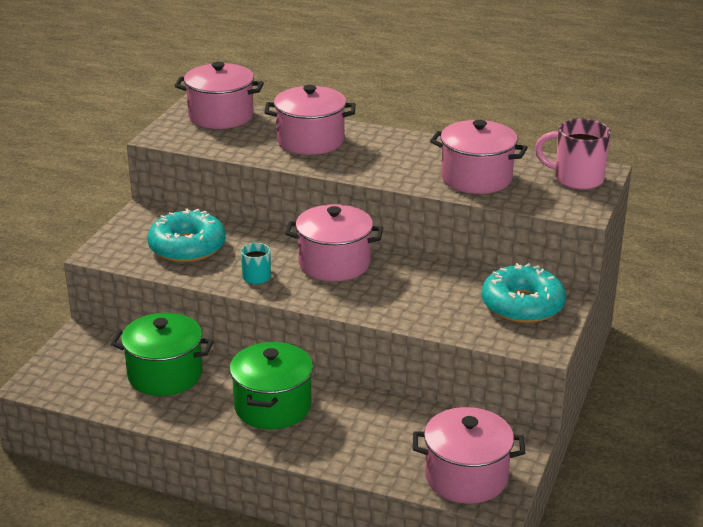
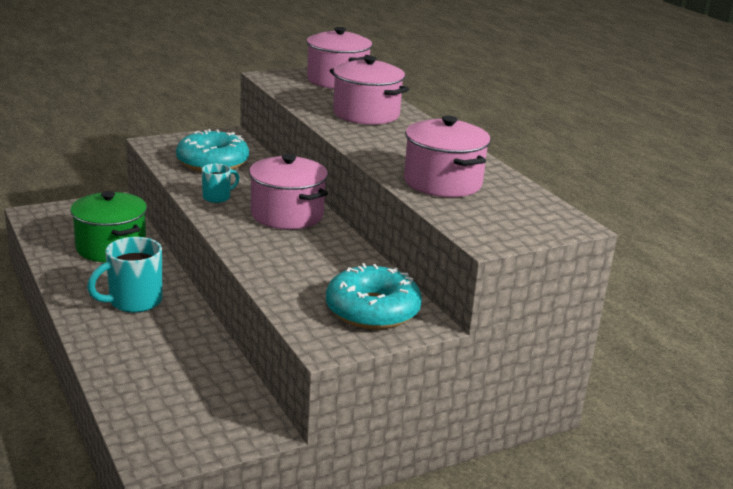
camera: 40 degrees right, 5 degrees down
(273, 406) = (133, 301): green pot -> turquoise mug
(466, 477) = (163, 428): pink pot -> none
(576, 179) = (535, 219): pink mug -> none

